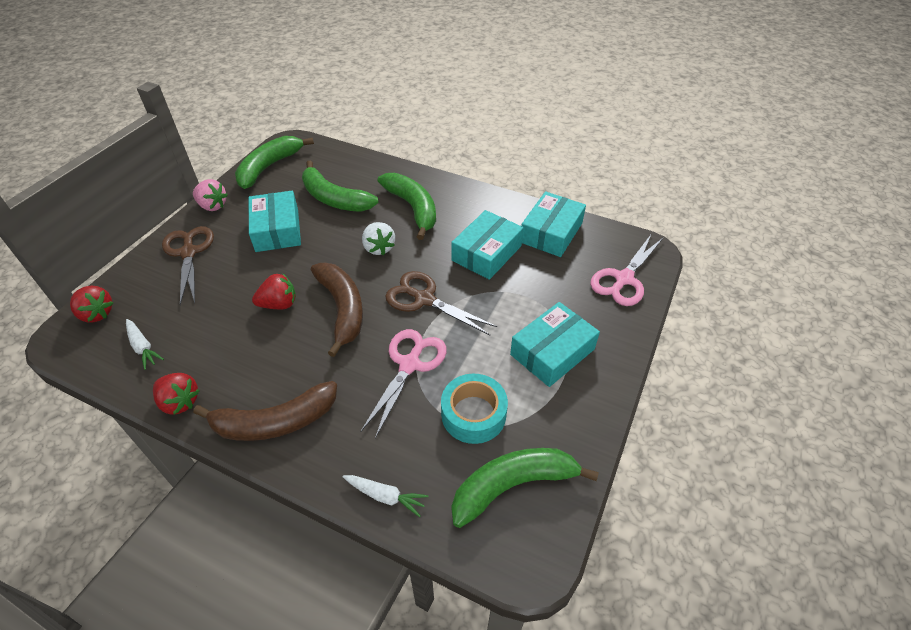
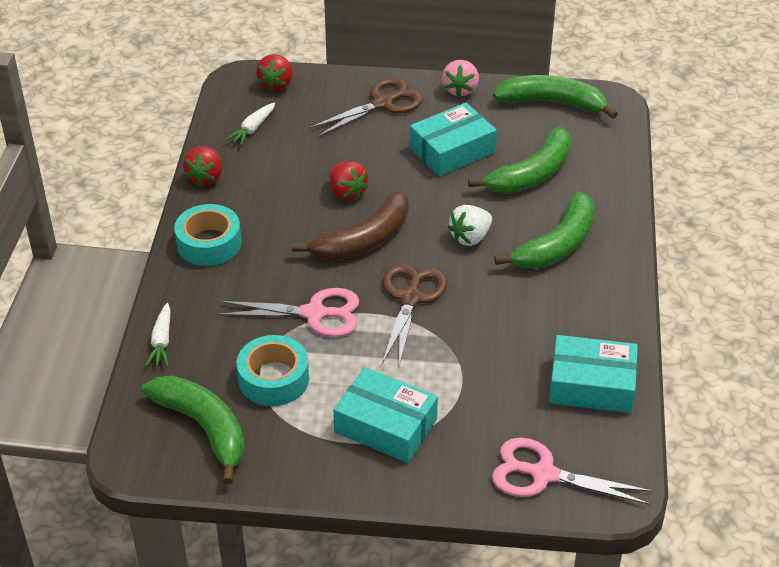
camera: 70 degrees right, 5 degrees down
(275, 422) = (209, 243): brown banana -> turquoise tape
(334, 198) = (531, 174): green banana -> green banana turned 150 degrees counterclockwise
(486, 253) = (515, 332): turquoise box -> none

